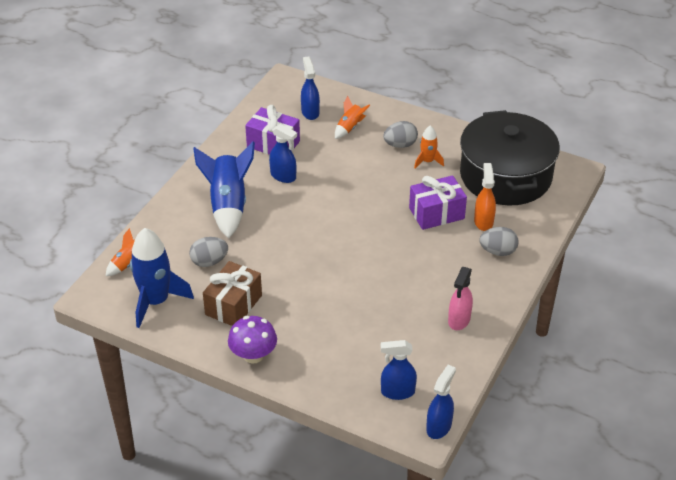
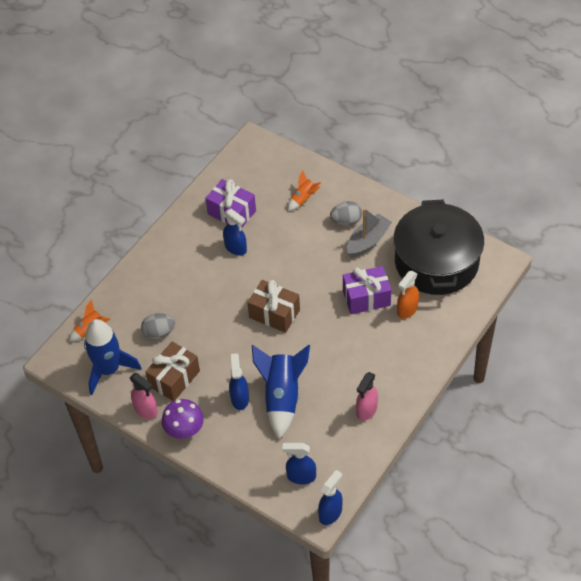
camera: 10 degrees right, 10 degrees up
(205, 339) = (146, 410): none -> pink spray bottle
(228, 205) = (183, 275): blue rocket -> blue rocket (282, 397)
(310, 112) = (270, 179): blue spray bottle -> blue spray bottle (240, 398)
(337, 235) = (274, 314): none -> brown gift
(427, 161) = (368, 241): orange rocket -> grey boat
(483, 221) = (407, 310): orange spray bottle -> orange spray bottle turned 150 degrees counterclockwise
(498, 251) = (414, 342): grey egg -> none

